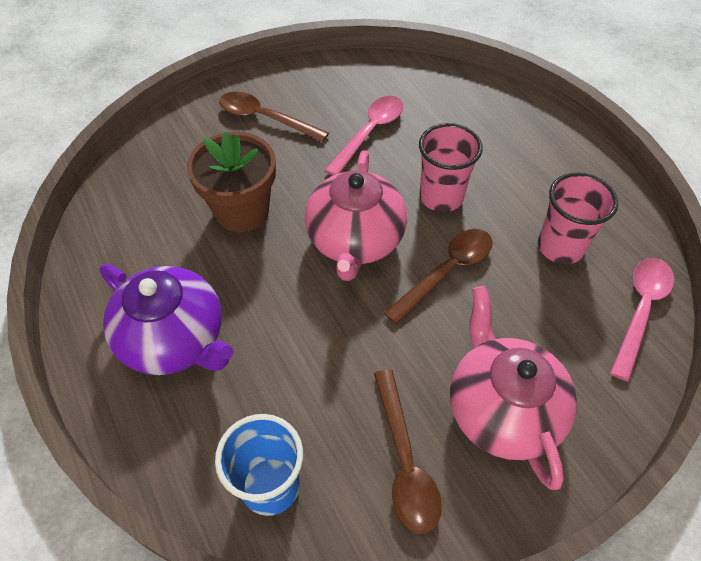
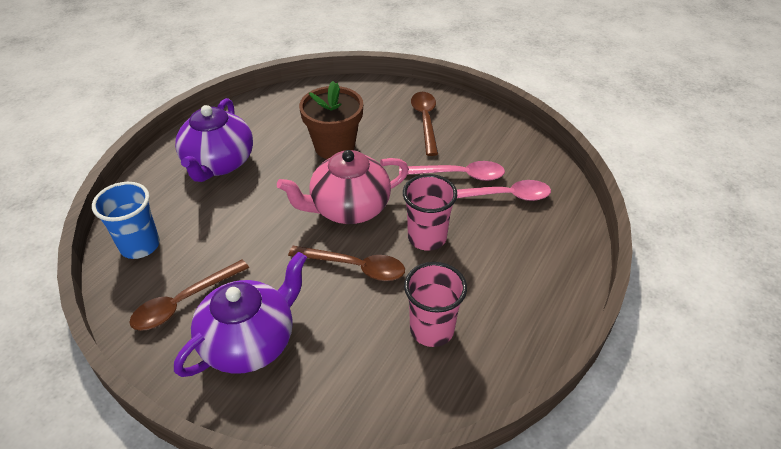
camera: 60 degrees right, 10 degrees down
(501, 409) = (250, 342): pink teapot -> purple teapot
(640, 310) = (401, 408): pink spoon -> pink spoon (503, 196)

